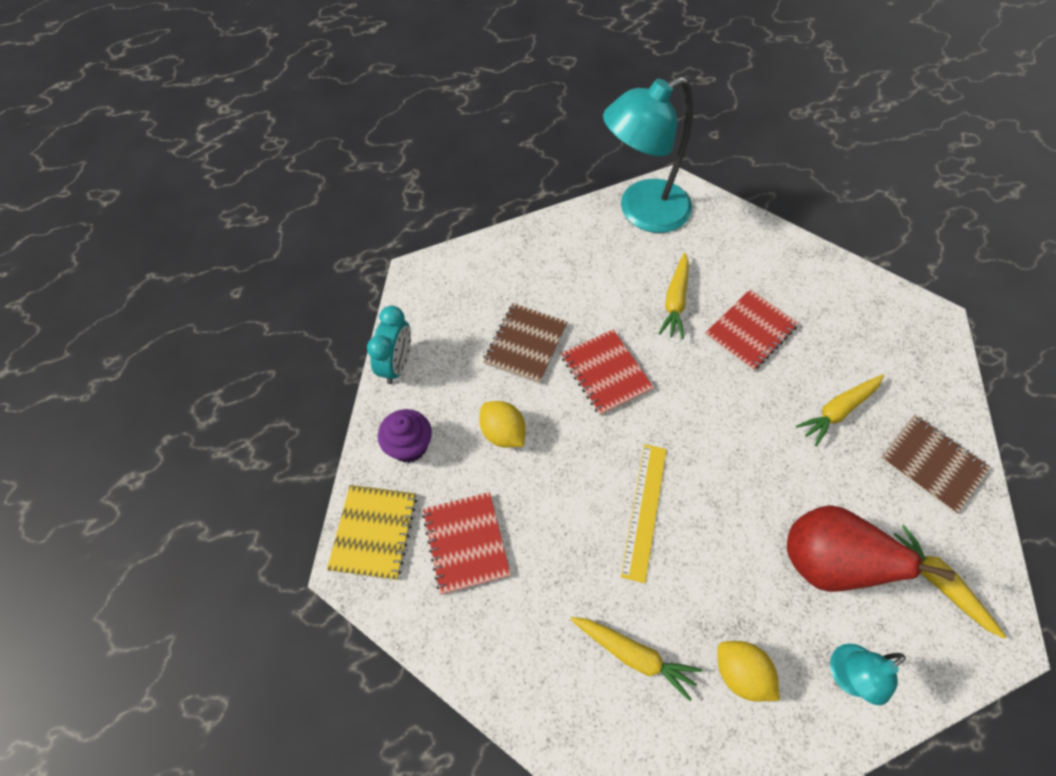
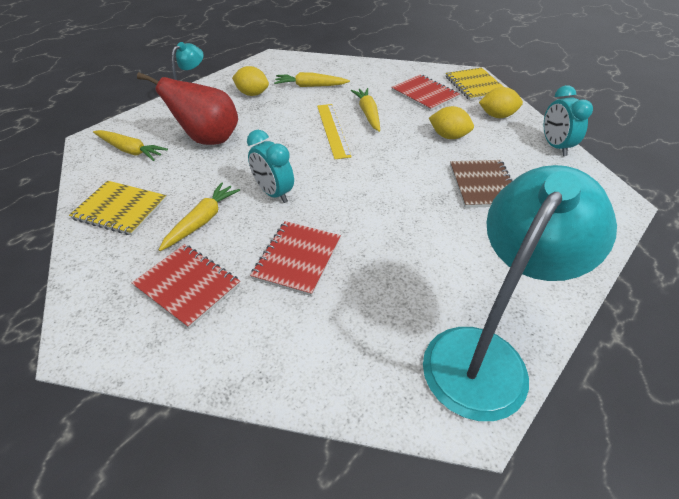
camera: 155 degrees right, 15 degrees down
(409, 446) = (497, 116): purple cupcake -> yellow lemon
(606, 373) = (406, 187): red notebook -> red notebook (187, 286)
(675, 301) = (383, 261): yellow carrot -> yellow carrot (368, 114)
(754, 421) = (273, 193): none -> turquoise clock
(932, 464) = (120, 209): brown notebook -> yellow notebook

